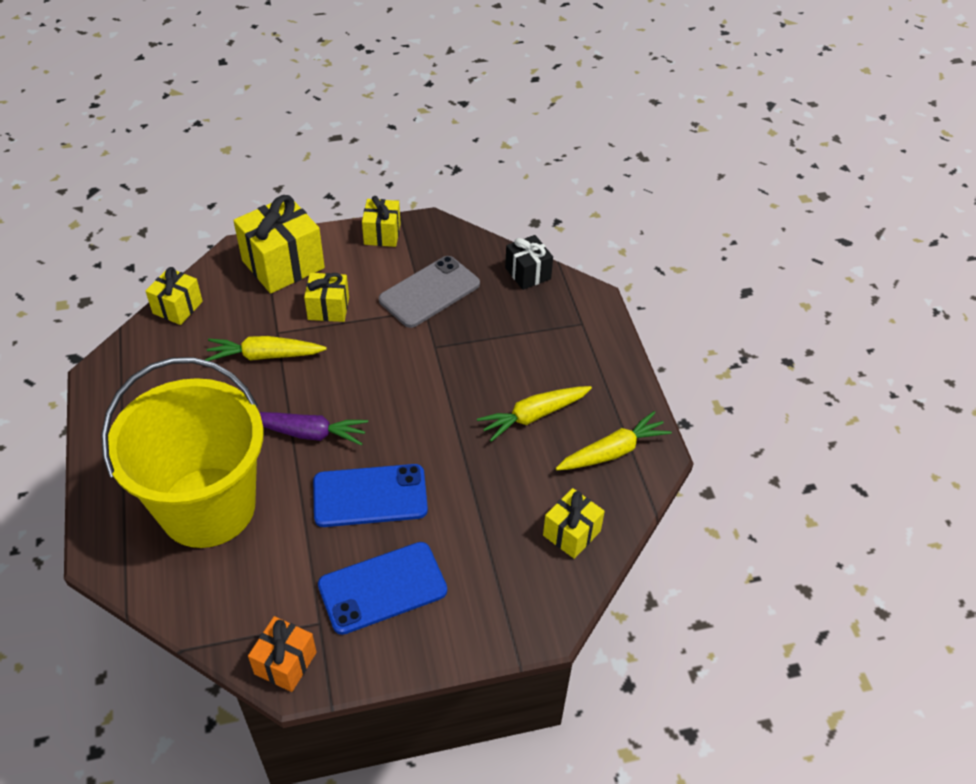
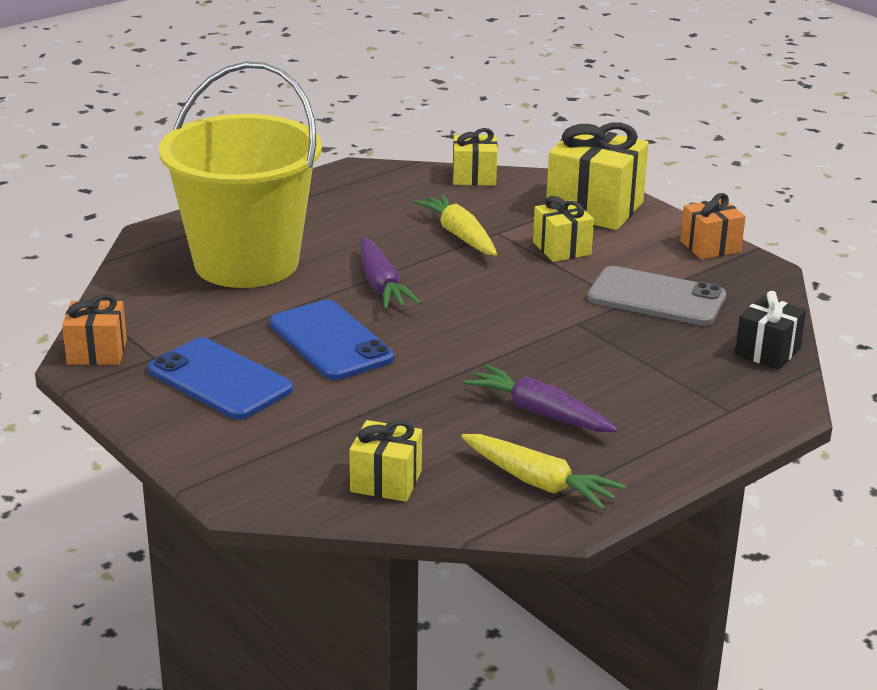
camera: 65 degrees right, 20 degrees down
(382, 234) = (710, 246): yellow gift -> orange gift
(534, 416) = (539, 412): yellow carrot -> purple carrot

